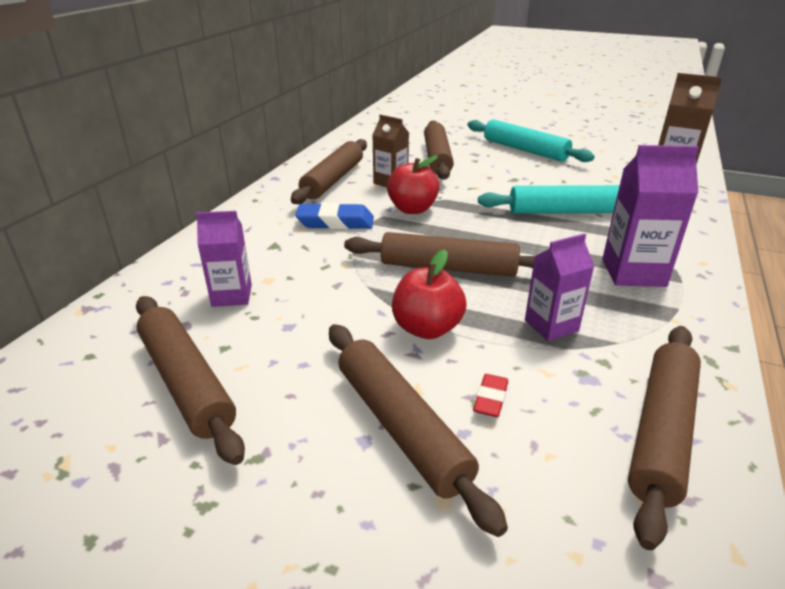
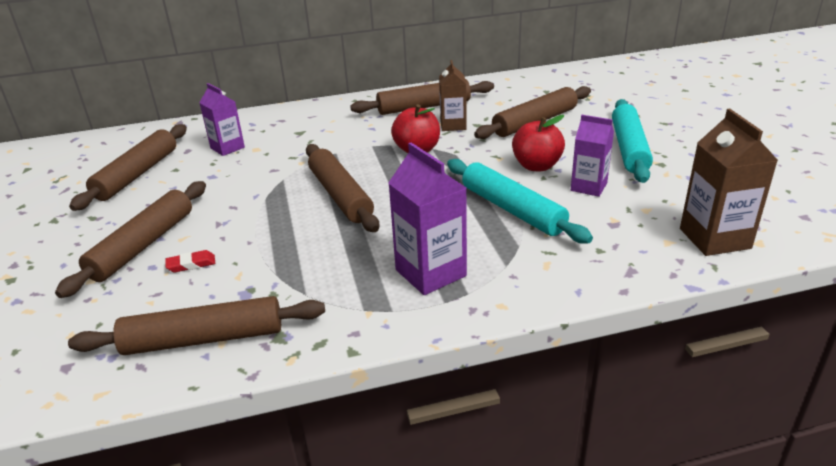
camera: 55 degrees right, 0 degrees up
(335, 222) = (357, 135): blue eraser -> none
(427, 328) = (251, 217): red apple -> red apple (536, 166)
(551, 325) = (300, 260): purple carton -> purple carton (588, 187)

